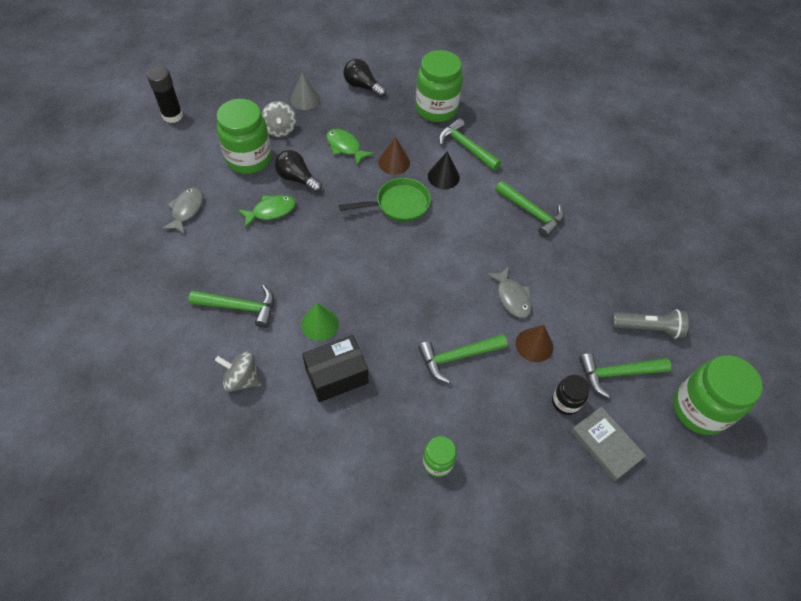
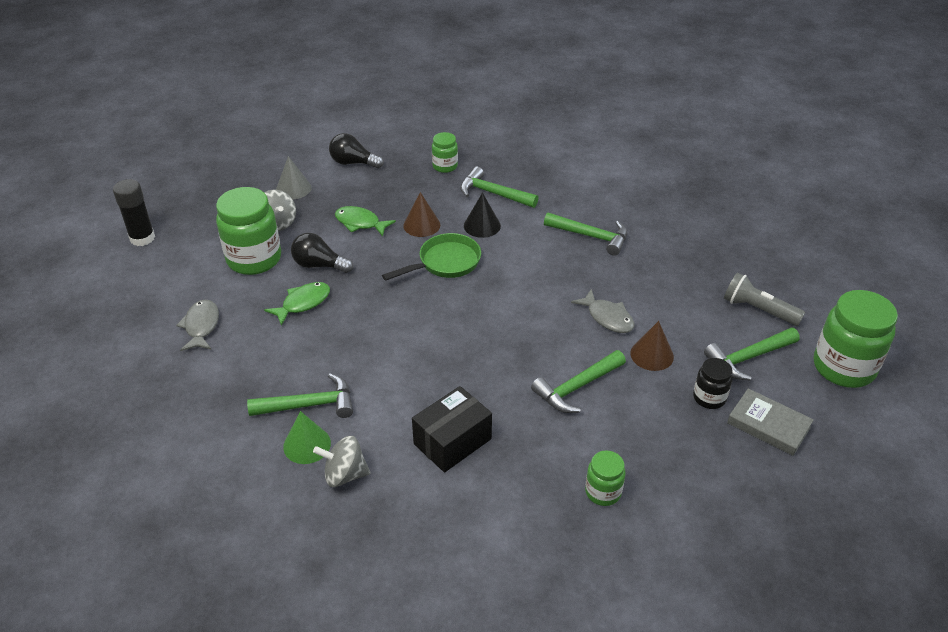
camera: 15 degrees left, 15 degrees down
(319, 324) = (410, 397): green cone -> green cone (307, 445)
(436, 109) = (445, 166): green jar -> green jar, size x0.52
(647, 328) = (758, 310): grey flashlight -> grey flashlight turned 135 degrees counterclockwise

